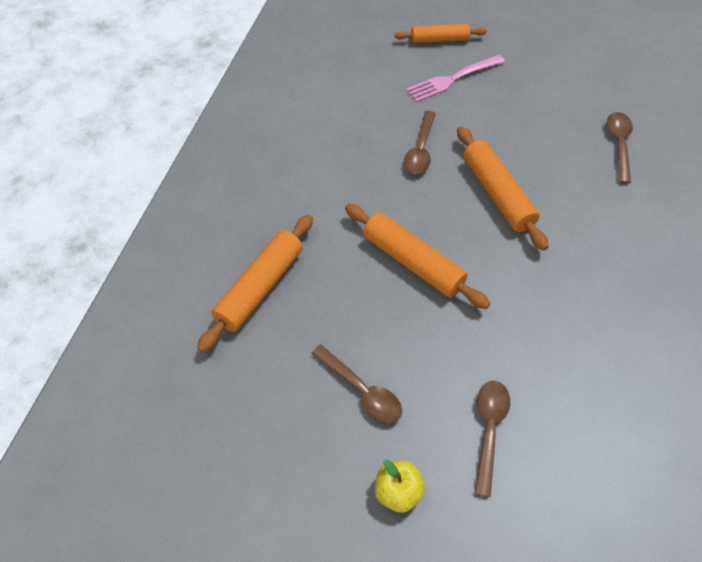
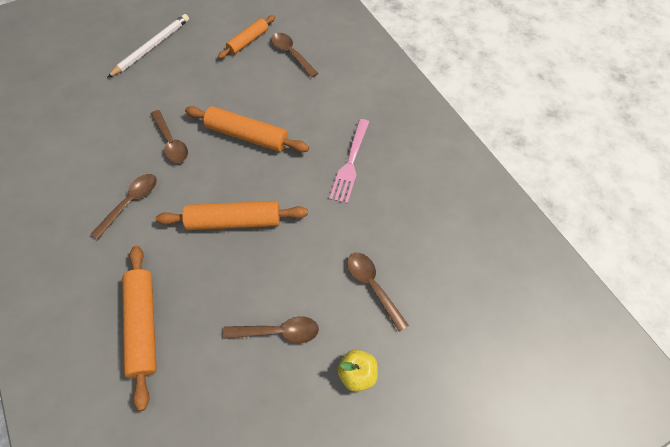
camera: 45 degrees left, 5 degrees up
(339, 178) = (131, 203): none -> brown spoon
(439, 40) = (115, 57): orange rolling pin -> orange rolling pin (248, 41)
(452, 79) = (150, 79): pink fork -> pink fork (350, 163)
(480, 51) = (152, 47): none -> white pencil

